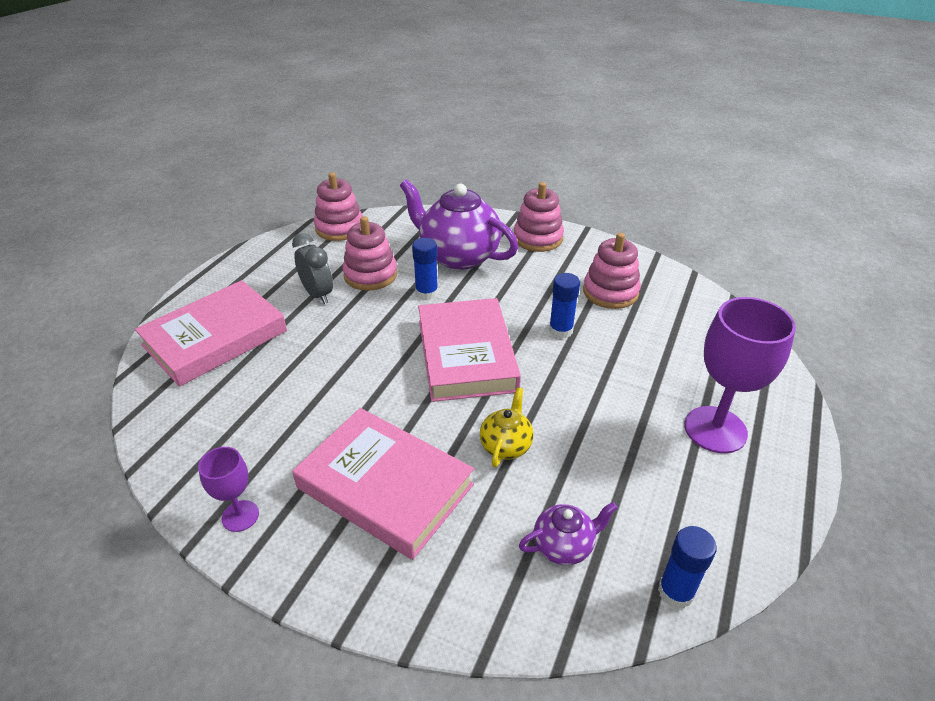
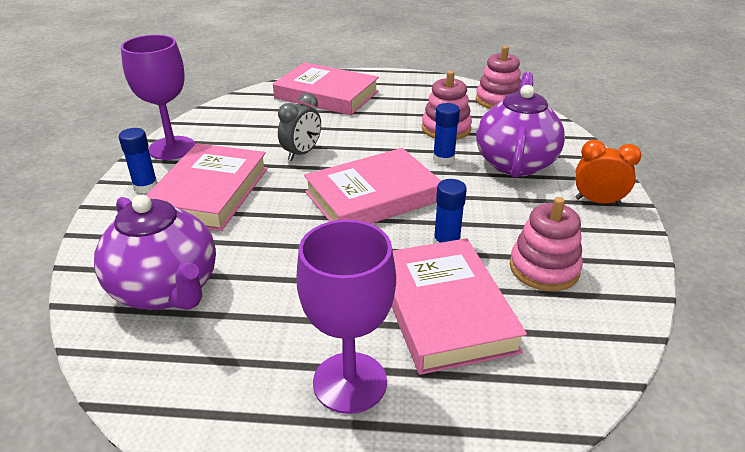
camera: 70 degrees right, 5 degrees down
(240, 516) = (172, 148): purple goblet -> purple goblet, size x1.89
(318, 294) = (402, 115): grey clock -> grey clock (302, 153)
(506, 445) = (270, 239): yellow teapot -> none
(538, 238) = (597, 201): pink stacking toy -> orange clock
(564, 546) = (167, 290): purple teapot -> purple teapot, size x2.08
(644, 356) = (444, 309): none -> pink book
(675, 592) = (124, 367): blue glue stick -> blue glue stick (146, 187)

